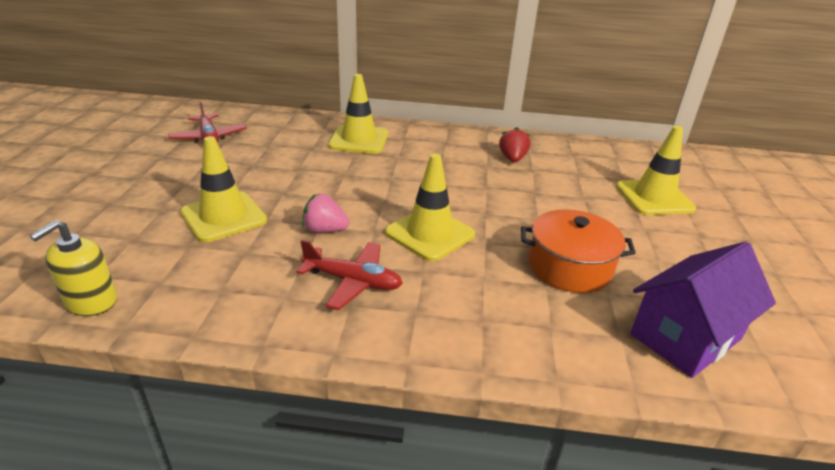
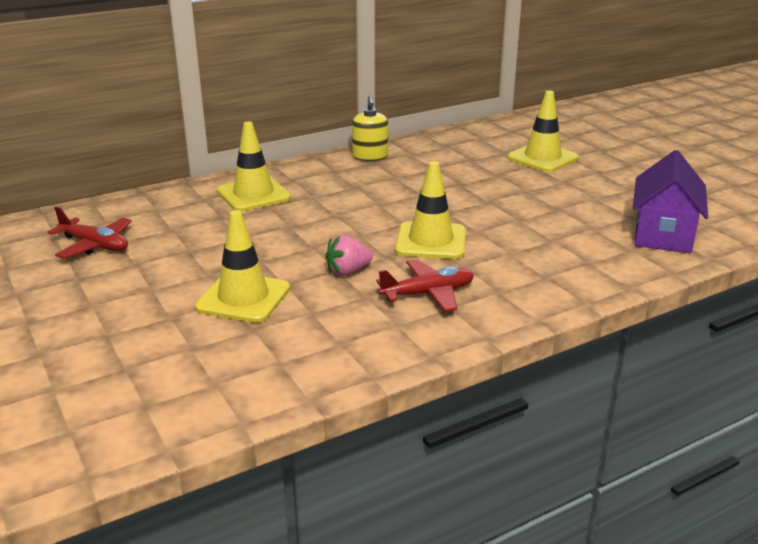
camera: 35 degrees left, 5 degrees down
(91, 301) = (247, 399): yellow soap dispenser -> yellow soap dispenser (370, 156)
(512, 159) = (408, 165): red strawberry -> none
(569, 267) = (552, 223): orange pot -> none

